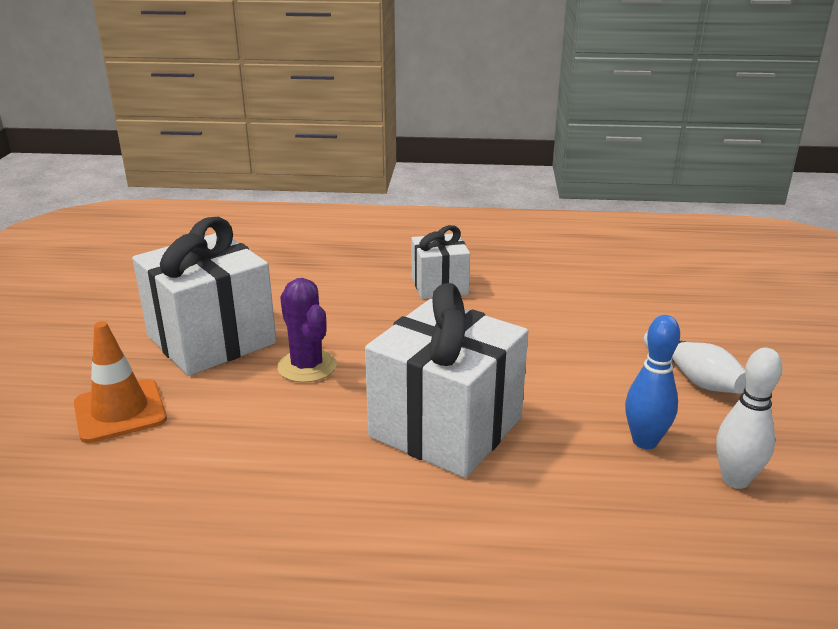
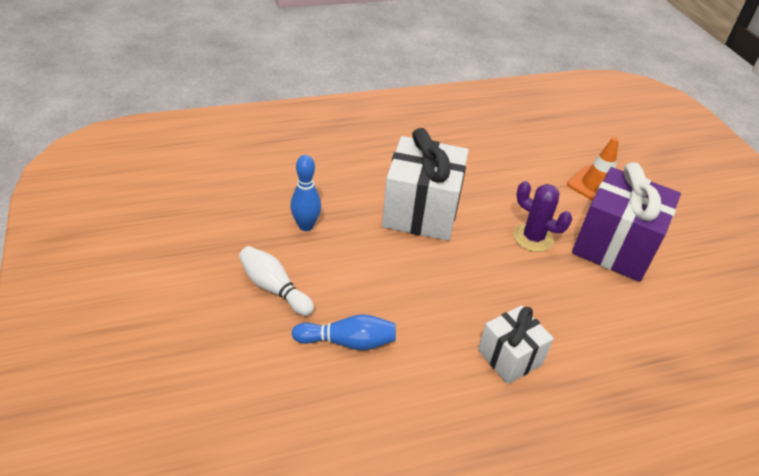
camera: 155 degrees right, 15 degrees up
(211, 339) = (614, 247): white gift -> purple gift
(605, 320) = (348, 342): none -> blue bowling pin
(735, 480) = (255, 212): white bowling pin -> none

